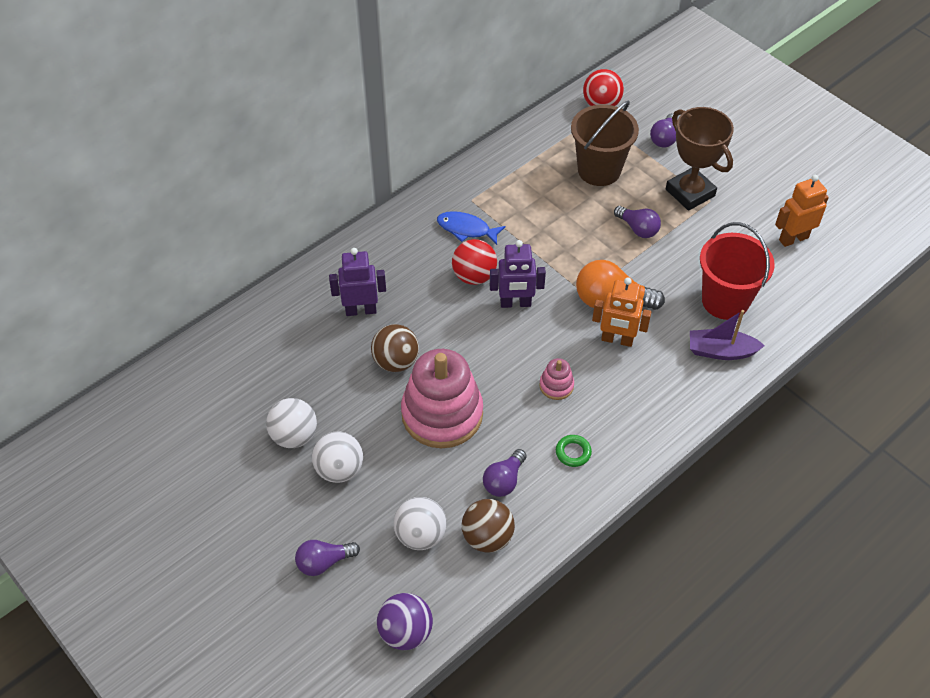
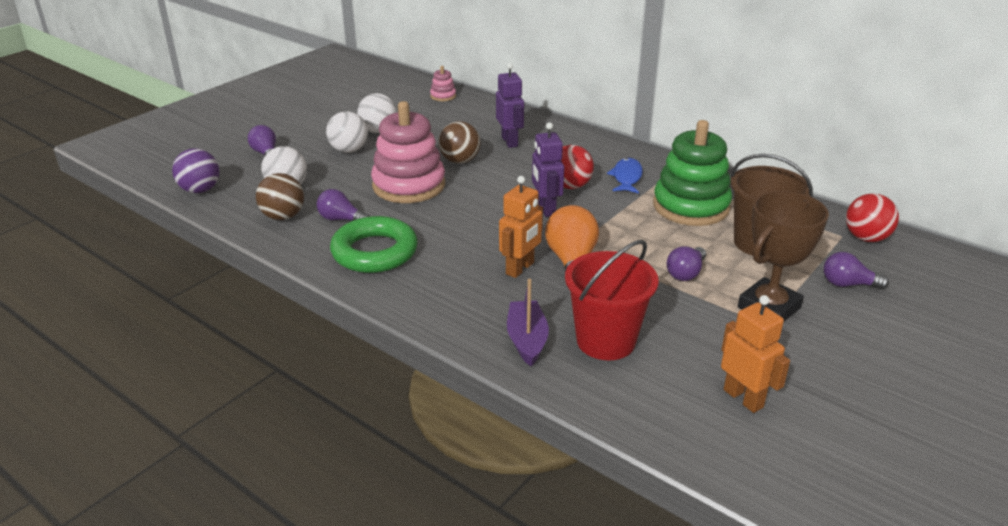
camera: 80 degrees right, 20 degrees down
(531, 197) = (691, 206): none -> green stacking toy
(556, 386) = (452, 237): pink stacking toy -> pink stacking toy (443, 96)
(573, 452) = (374, 252): green ring -> green ring, size x2.43
(617, 340) = (520, 268): orange robot -> orange robot turned 150 degrees counterclockwise

